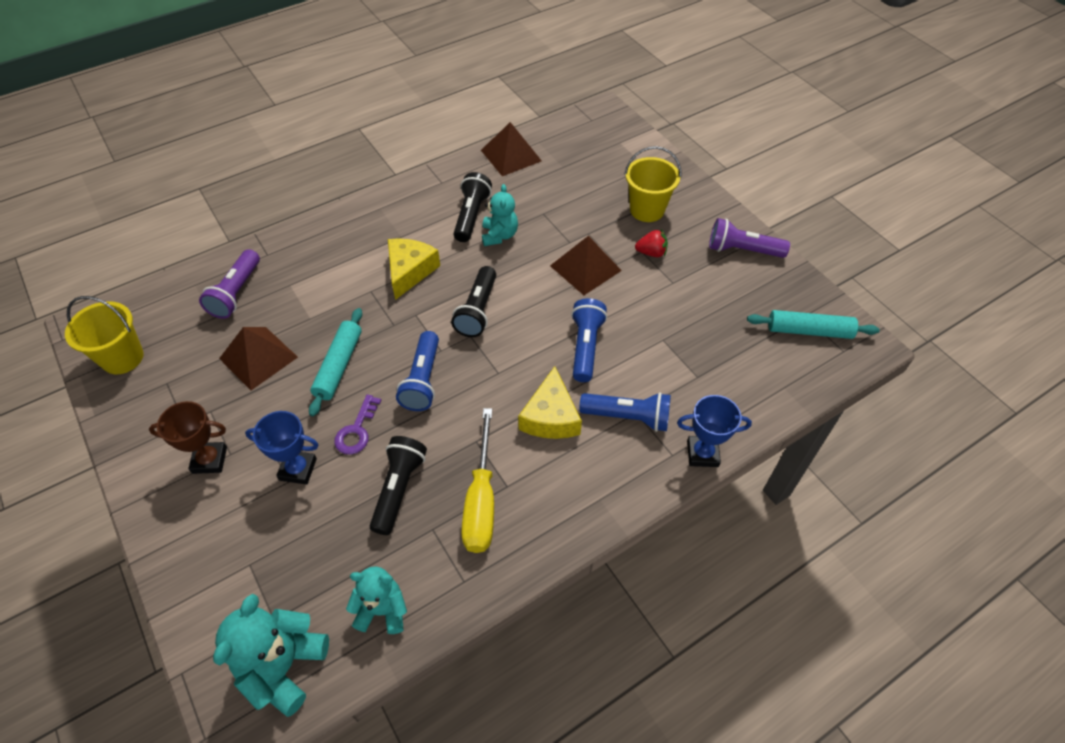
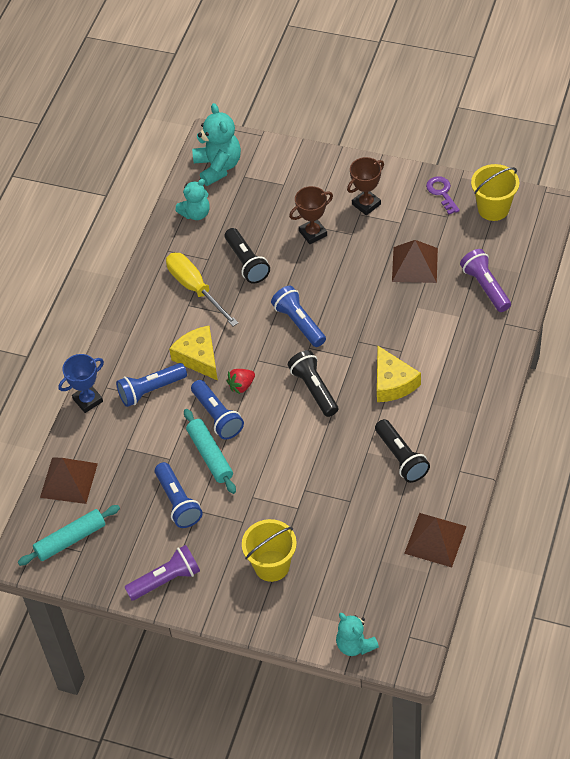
camera: 145 degrees right, 0 degrees up
(298, 469) = (313, 233): blue trophy -> brown trophy
(339, 366) = (360, 294): turquoise rolling pin -> turquoise rolling pin (210, 455)
(357, 431) = (304, 271): purple key -> purple key (442, 192)
(499, 235) = (362, 456): turquoise teddy bear -> turquoise teddy bear (355, 645)
(585, 268) = (271, 476): brown pyramid -> brown pyramid (68, 480)
(651, 253) = (234, 525): red strawberry -> red strawberry (241, 386)
(685, 299) = (178, 502): none -> blue flashlight

